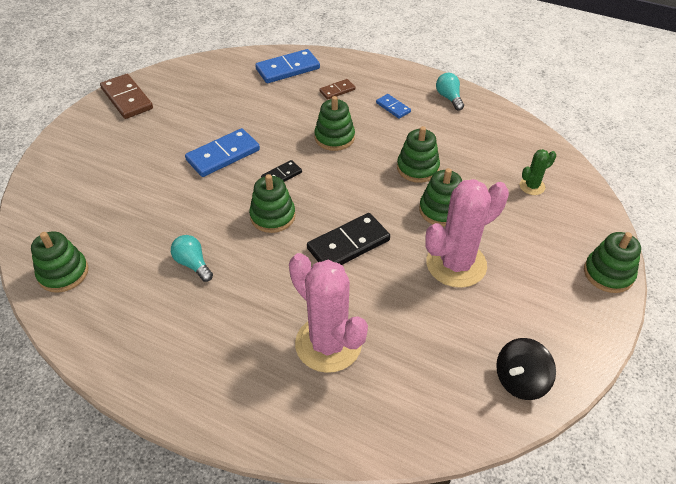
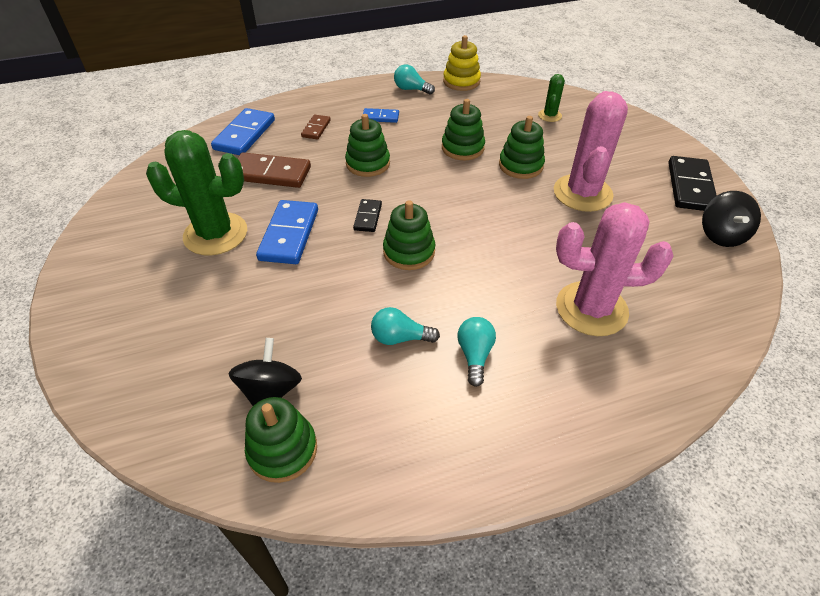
camera: 45 degrees left, 0 degrees up
(97, 239) = (270, 391): none -> black spinning top
(127, 99) = (102, 249): brown domino -> brown domino (271, 173)
(187, 127) = (215, 234): none -> green cactus
(216, 308) = (475, 355): none -> turquoise light bulb
(348, 244) = (497, 231): black domino -> black domino (690, 186)
(500, 113) = (461, 81): none -> yellow stacking toy
(608, 274) = (664, 140): green stacking toy -> none

